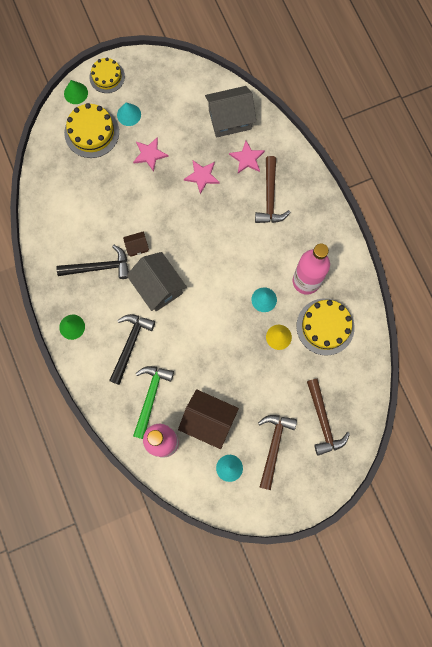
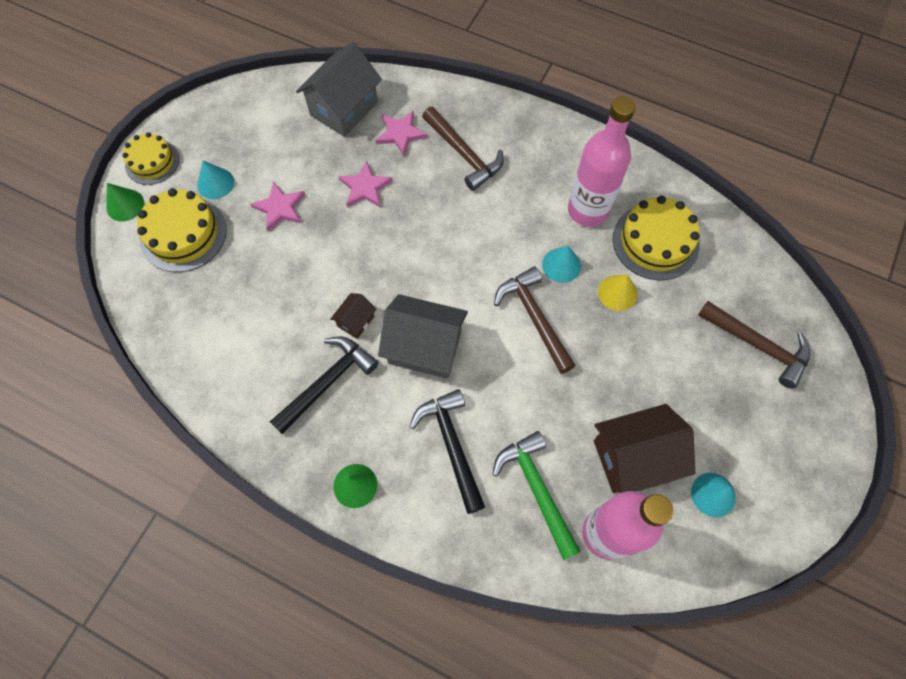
camera: 40 degrees left, 10 degrees down
(274, 445) = (735, 421): brown hammer -> brown hammer (534, 317)

